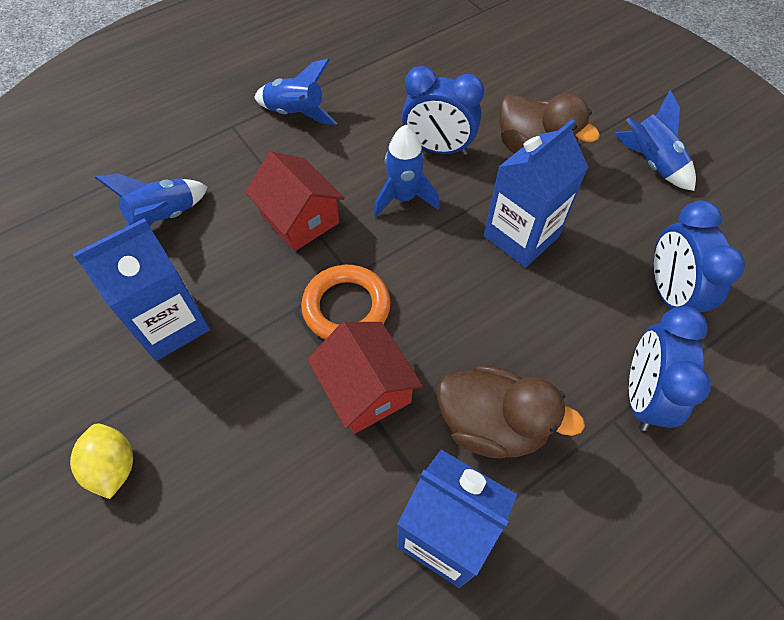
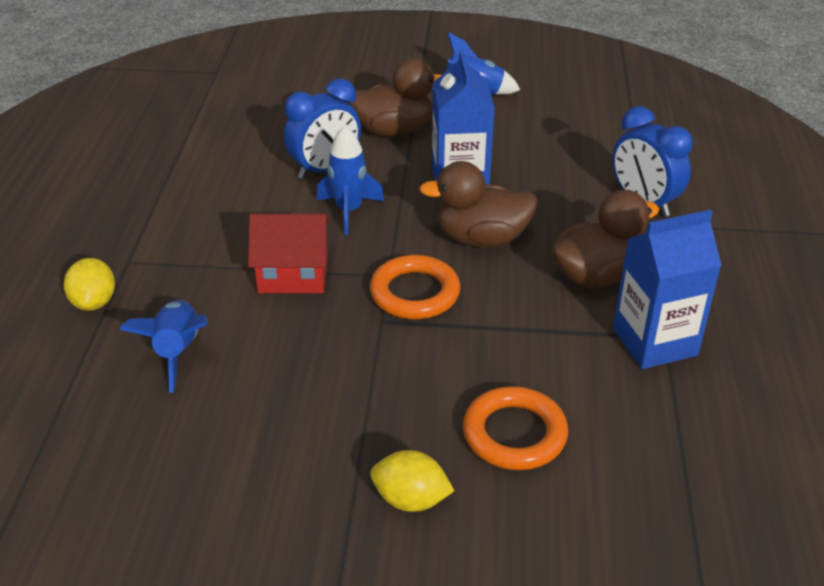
camera: 50 degrees left, 20 degrees down
(170, 324) = (304, 400): blue carton -> none
(178, 141) = (94, 302): none -> yellow lemon
(236, 493) = (514, 434): none -> orange ring
(296, 114) = (172, 219): blue rocket -> none
(366, 389) = (500, 320): red house -> none
(457, 305) = (481, 239): none -> brown duck
(669, 293) = (583, 148): blue clock -> none

